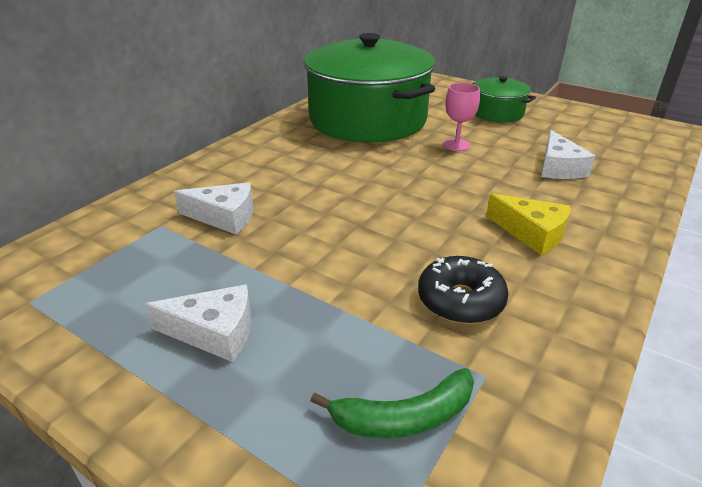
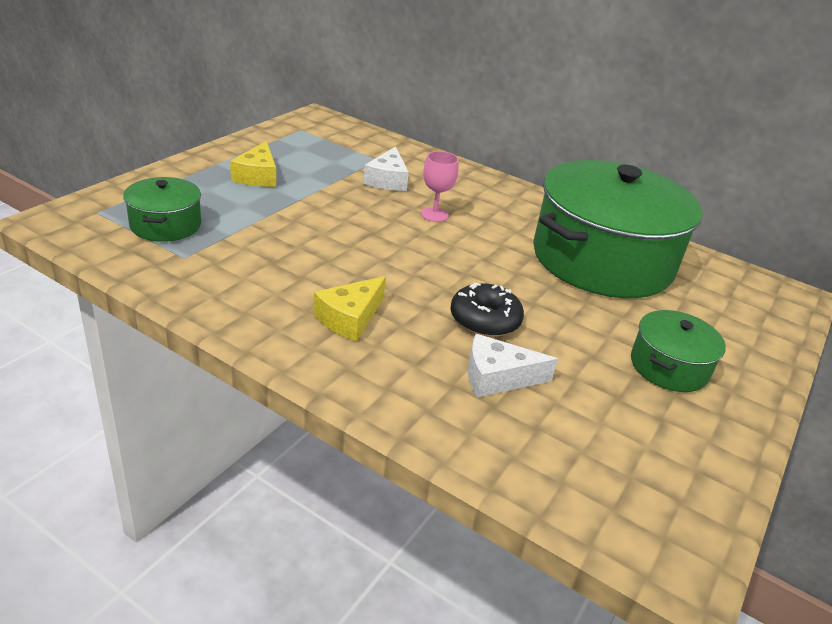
camera: 85 degrees right, 0 degrees up
(214, 332) = (257, 176): white cheese -> yellow cheese
(404, 417) = (165, 225): green banana -> green pot
(456, 145) = (546, 310): pink goblet -> pink goblet (434, 214)
(460, 300) = (262, 261): black donut -> black donut (485, 320)

